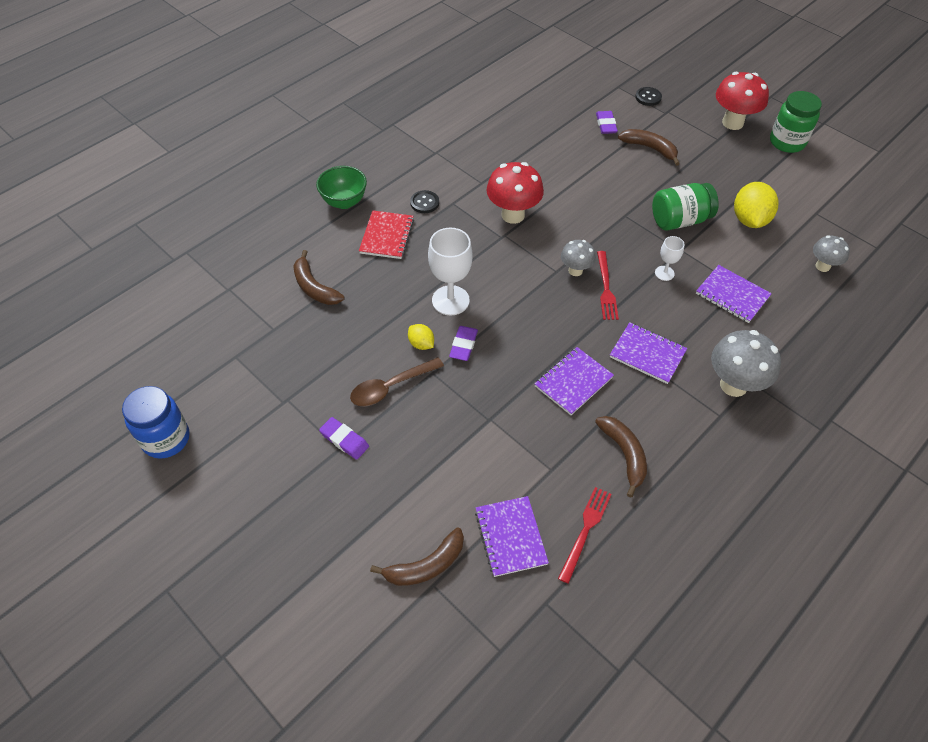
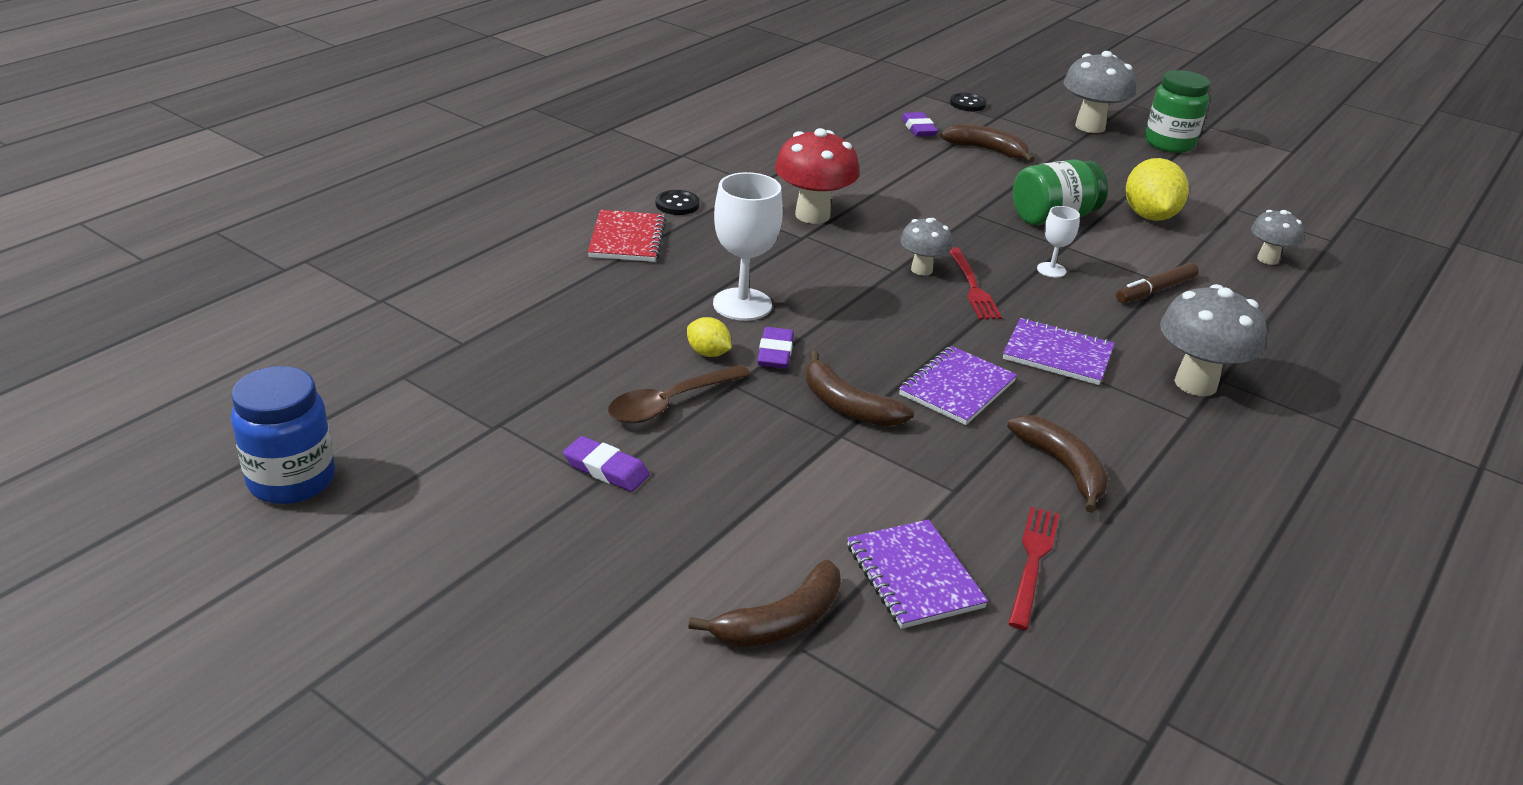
camera: 10 degrees left, 20 degrees down
(314, 287) = (523, 295): brown banana -> brown banana (847, 406)
(344, 202) = (553, 205): green bowl -> none
(732, 123) = (1090, 126): red mushroom -> grey mushroom
(732, 295) = (1156, 290): purple notebook -> brown marker

